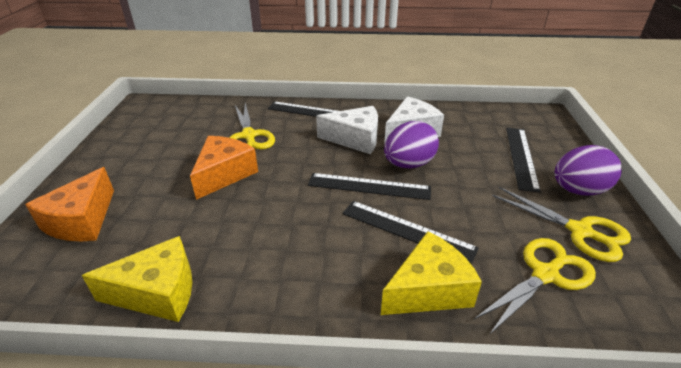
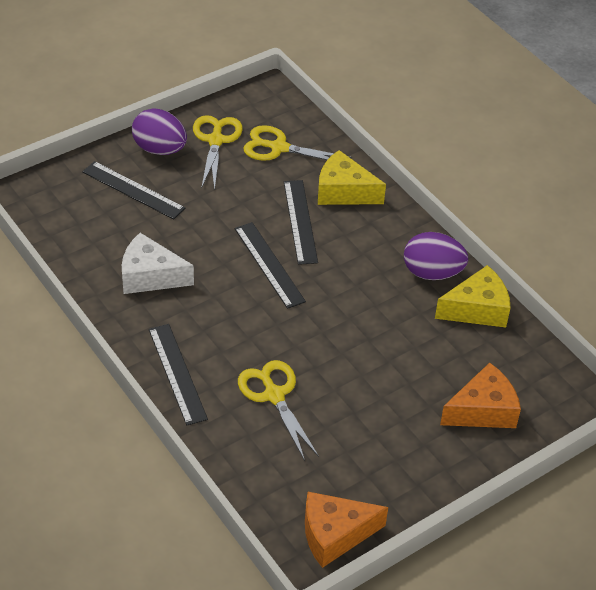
camera: 130 degrees left, 10 degrees up
(158, 292) = (477, 309): yellow cheese -> yellow cheese turned 120 degrees clockwise
(224, 174) = (346, 367): orange cheese -> orange cheese (335, 534)
(249, 136) = (274, 395): yellow scissors -> yellow scissors turned 60 degrees counterclockwise
(355, 139) = (203, 310): white cheese -> none
(408, 164) = (212, 254): purple egg -> purple egg (432, 273)
(521, 157) = (133, 190): black ruler -> black ruler turned 60 degrees clockwise

